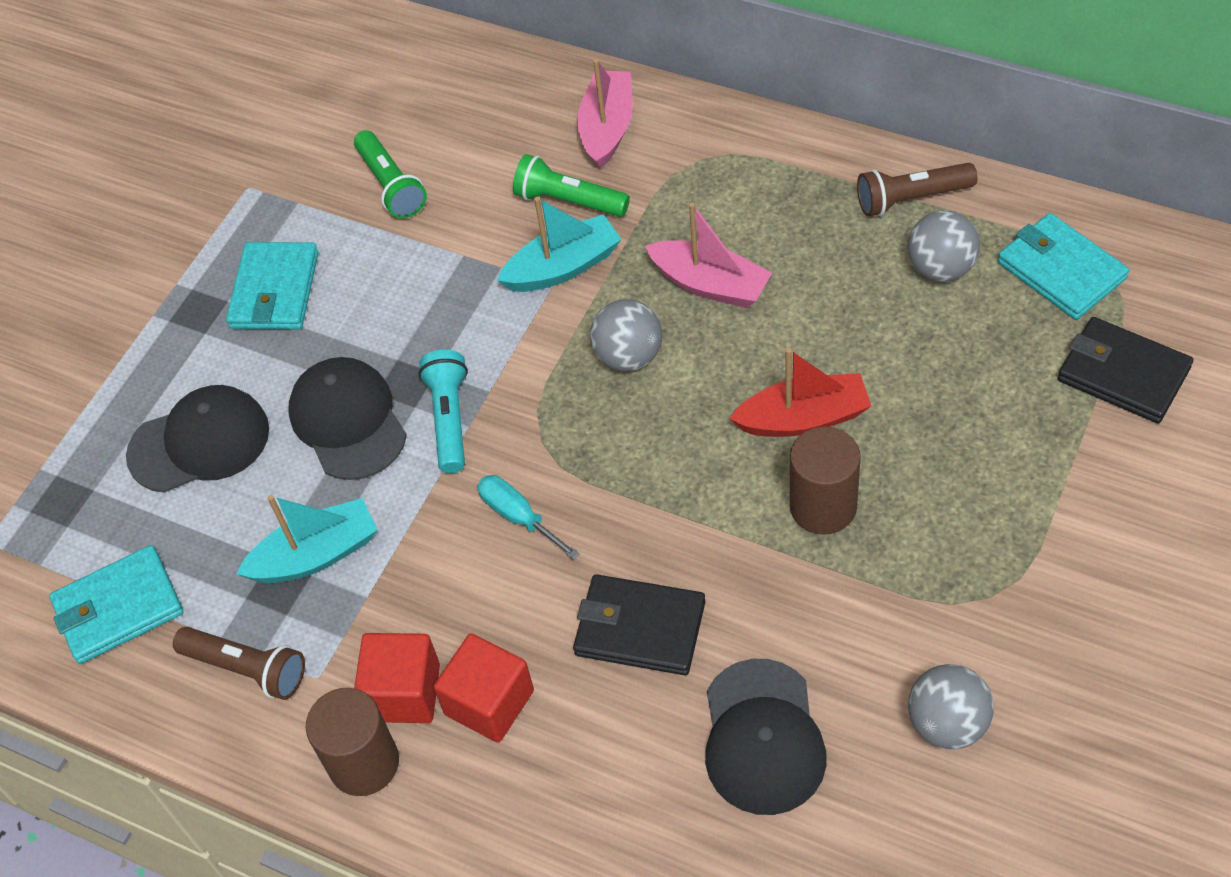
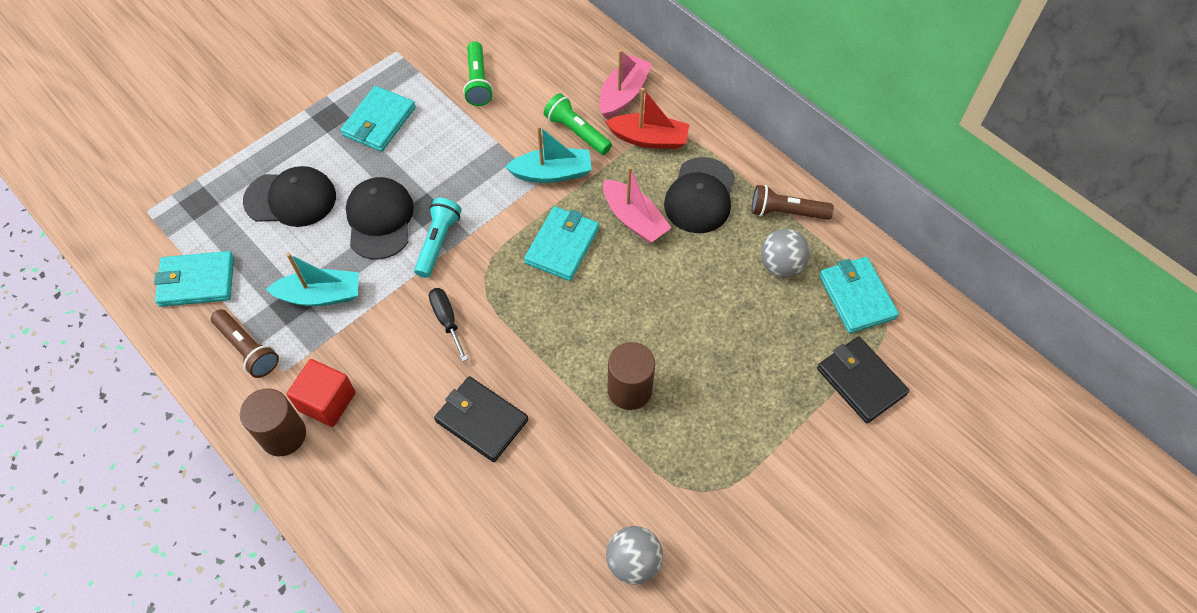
camera: 15 degrees right, 5 degrees up
(489, 702) = (372, 429): red cube -> none
(518, 516) = (447, 320): turquoise screwdriver -> black screwdriver
(628, 356) = (562, 245): grey ball -> turquoise wallet
(763, 737) = (518, 521): black cap -> black cap (700, 196)
(803, 418) = (646, 328): red boat -> red boat (649, 139)

